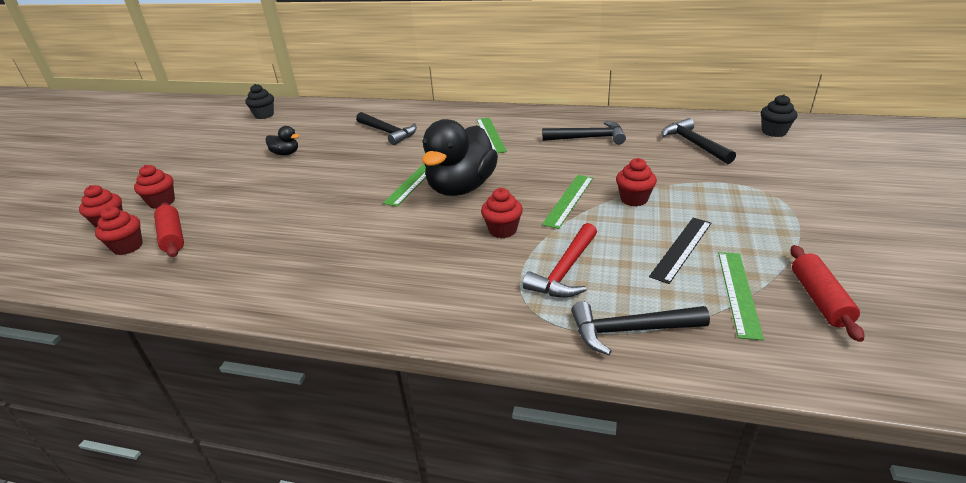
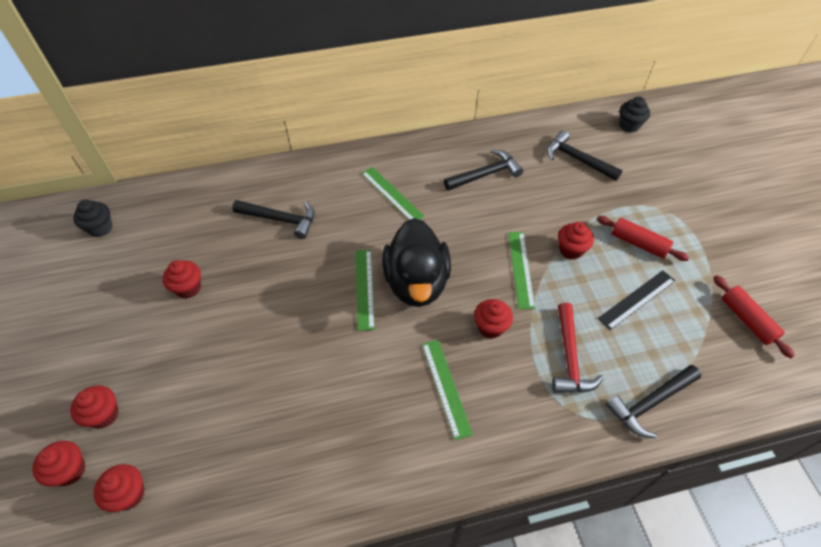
camera: 30 degrees left, 20 degrees up
(173, 237) = (169, 459): red rolling pin -> red rolling pin (638, 243)
(286, 153) = (188, 288): black duck -> red cupcake
(681, 249) = (637, 299): black ruler -> black ruler turned 45 degrees clockwise
(739, 292) = (697, 333): green ruler -> green ruler (446, 387)

